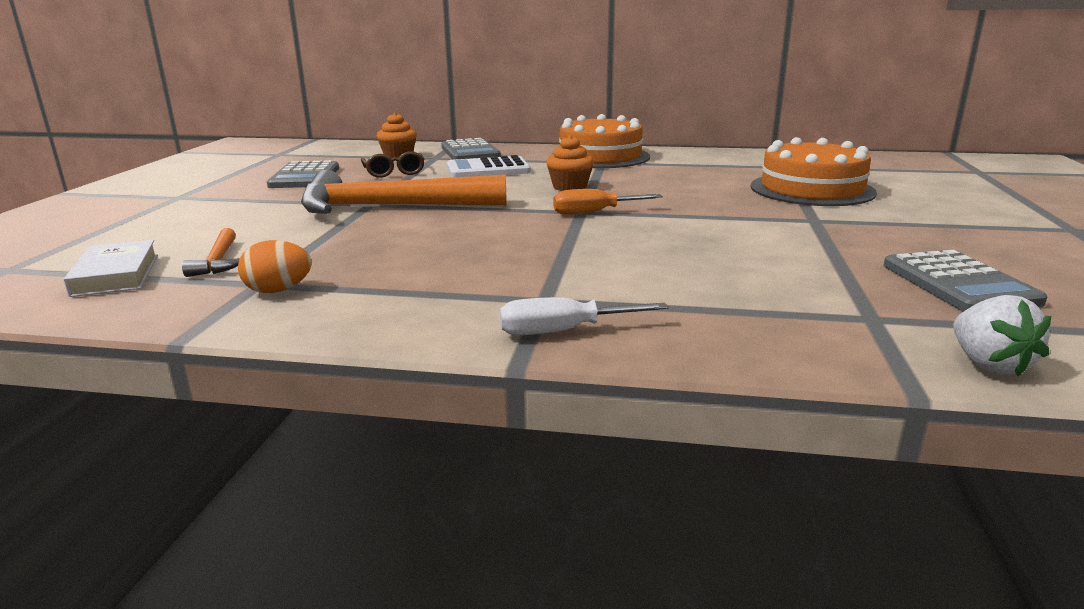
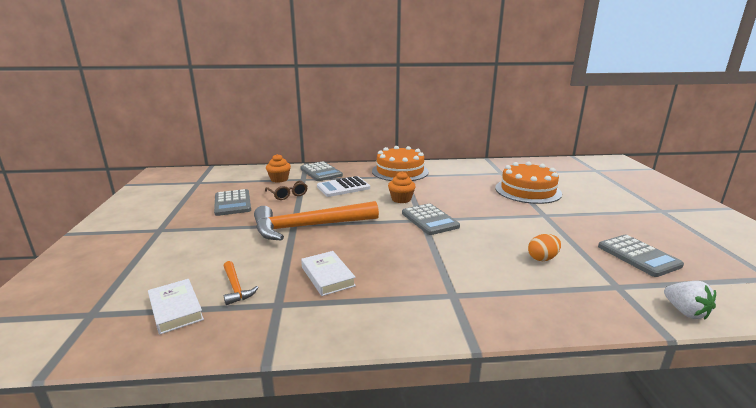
camera: 15 degrees left, 0 degrees up
(278, 290) = (295, 309): orange egg -> orange egg (542, 258)
(363, 261) = (327, 276): none -> white book
(562, 331) = (480, 319): white screwdriver -> none
(594, 212) = (429, 220): orange screwdriver -> grey calculator

